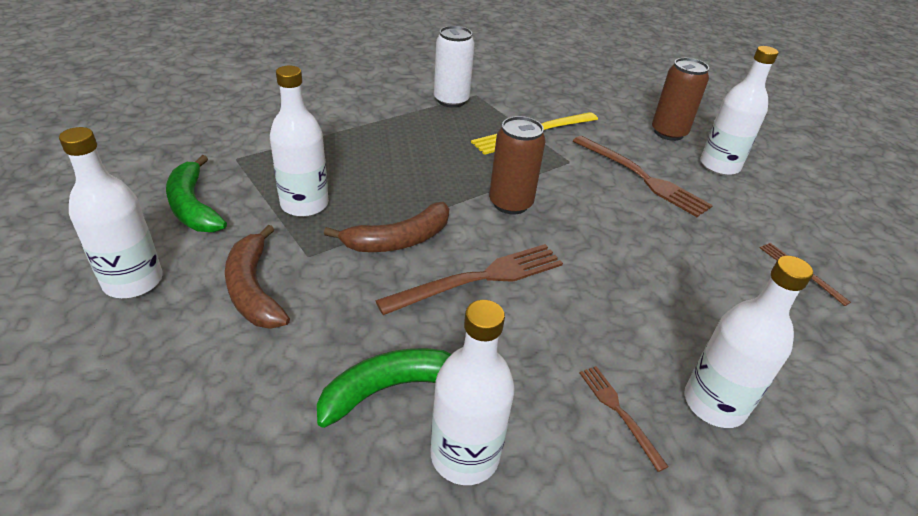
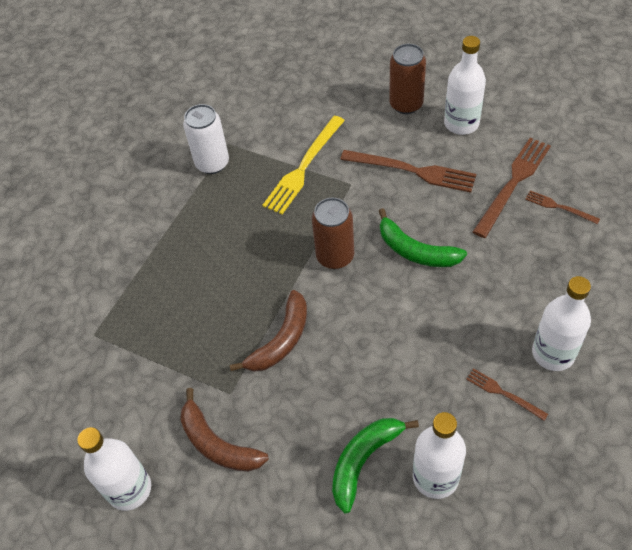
camera: 20 degrees left, 15 degrees up
(193, 206) = (107, 401): green banana -> green banana (416, 251)
(304, 204) = (187, 348): white bottle -> none
(479, 279) = (359, 341): brown fork -> brown fork (513, 183)

